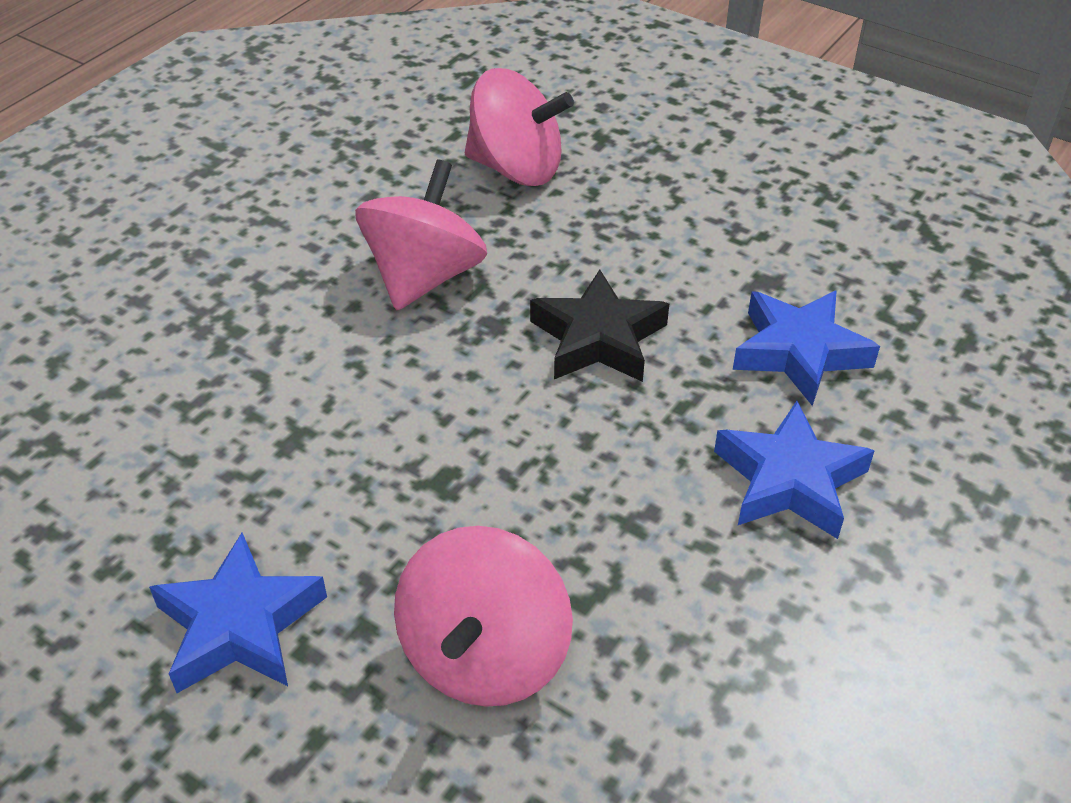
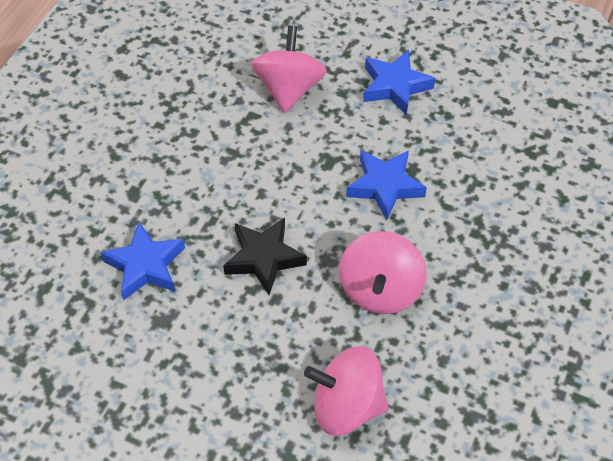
camera: 170 degrees right, 10 degrees up
(789, 480) = (156, 185): blue star -> blue star (385, 186)

